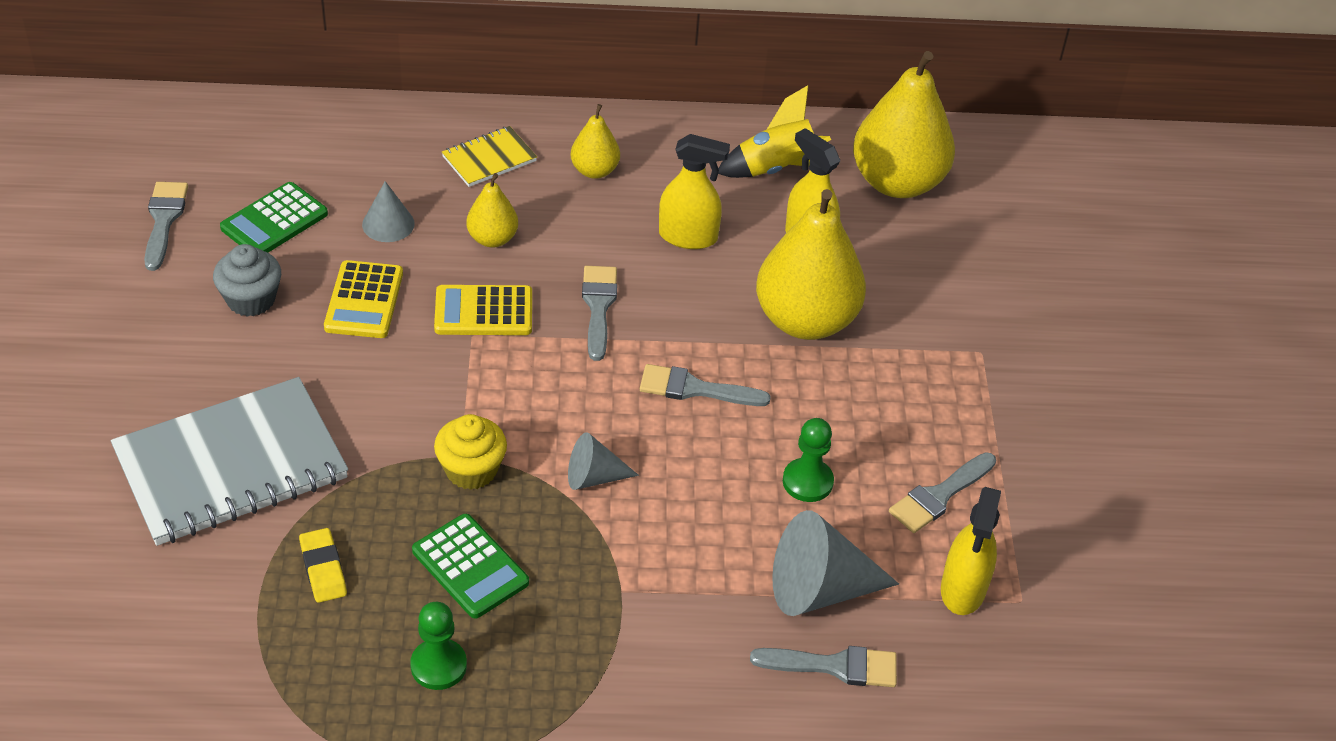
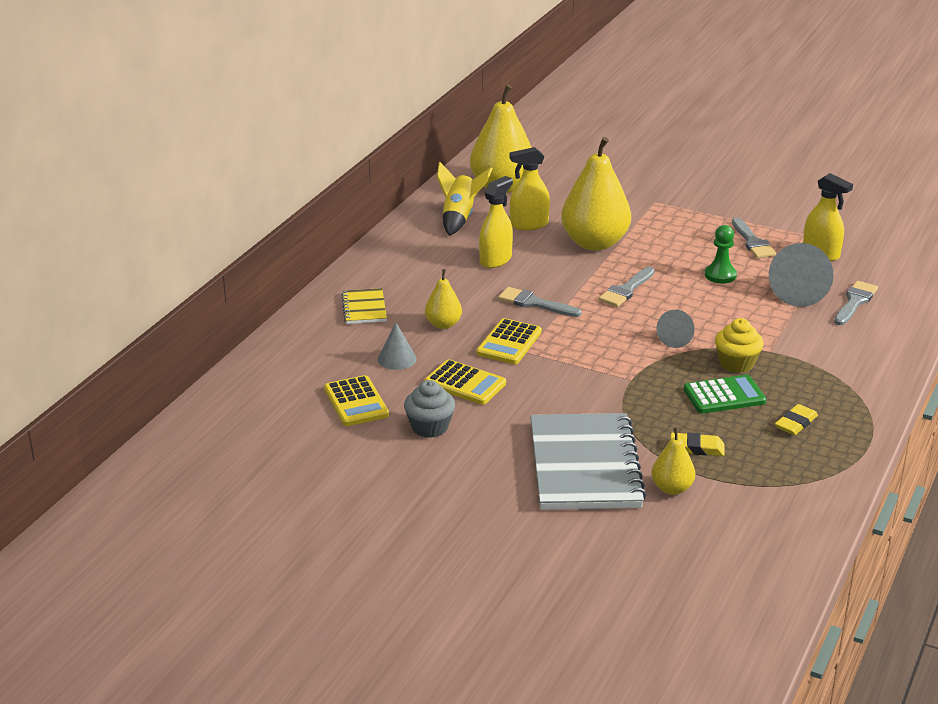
camera: 60 degrees left, 15 degrees down
(164, 220) = (315, 448): grey brush -> none
(274, 221) = (356, 402): green calculator -> yellow calculator
(438, 666) = (795, 423): green pawn -> yellow eraser
(471, 470) = (645, 378): yellow cupcake -> yellow cupcake (736, 363)
(594, 171) = (409, 275): yellow pear -> yellow pear (672, 488)

